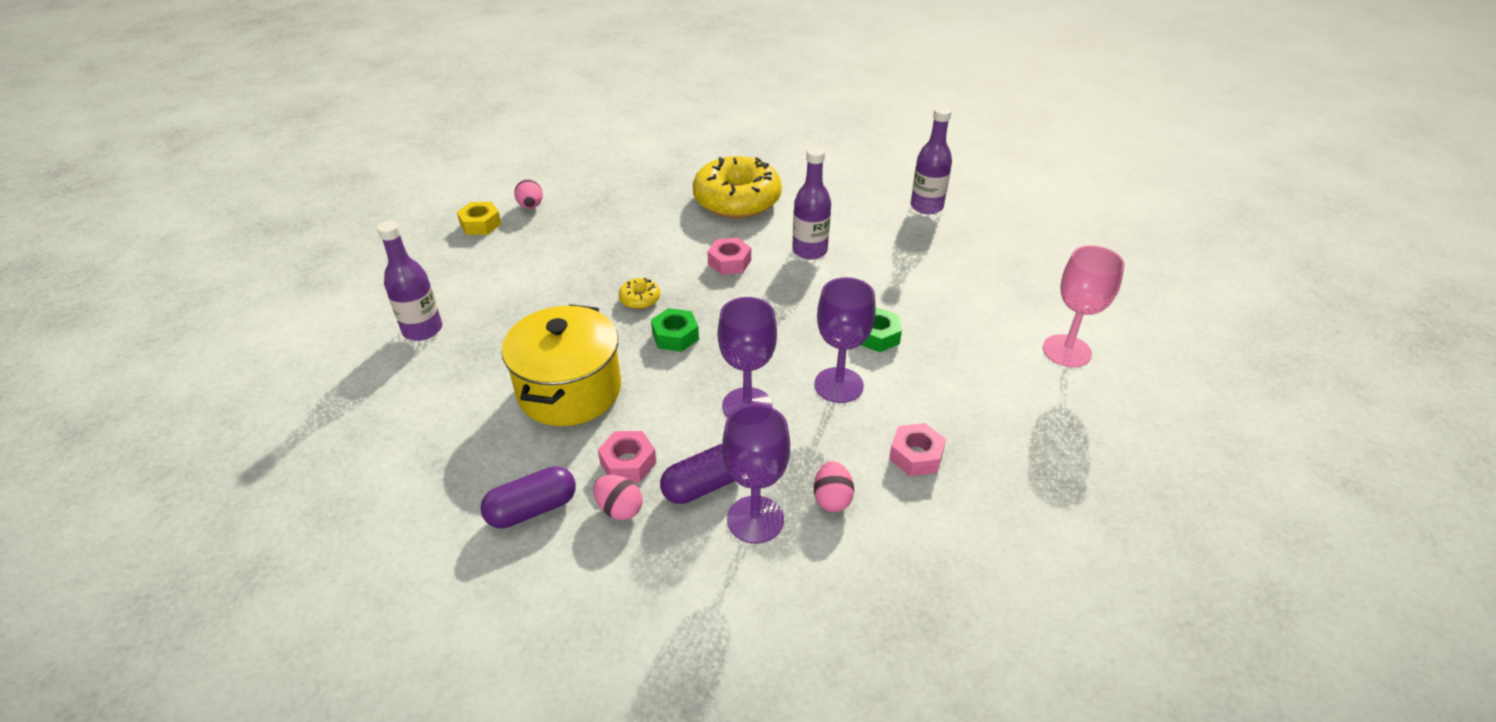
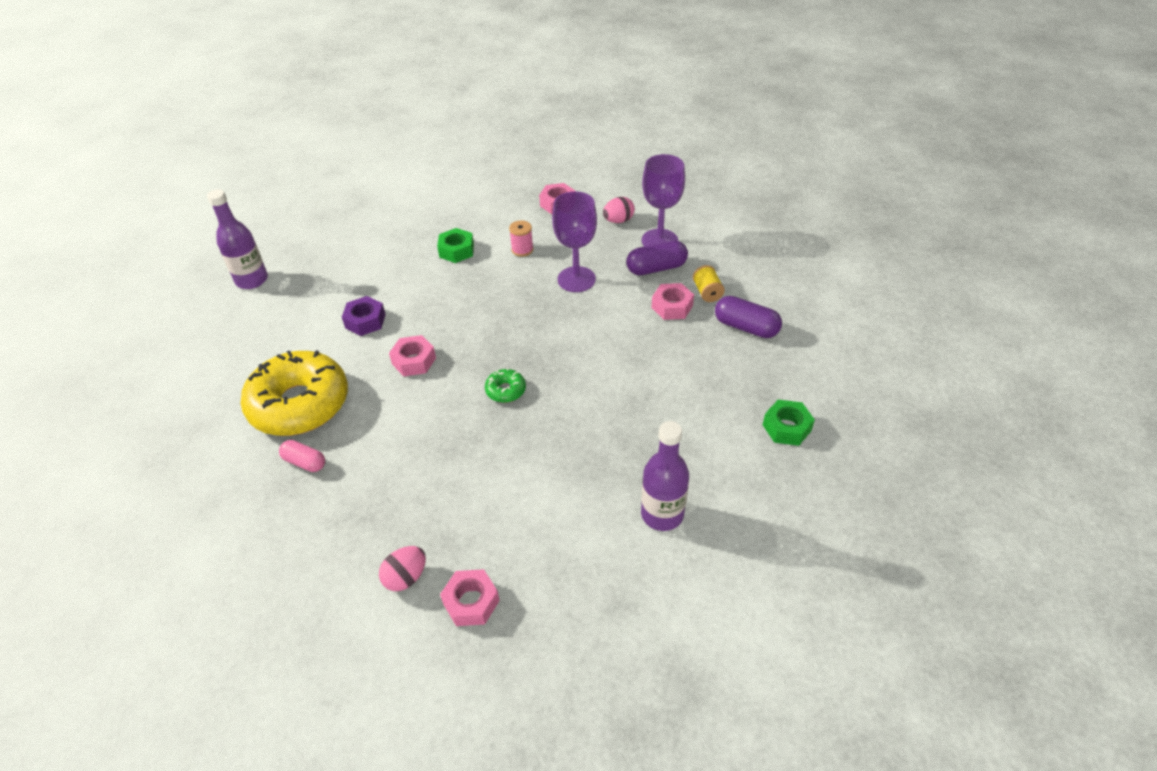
camera: 120 degrees left, 5 degrees up
(480, 224) = (471, 602): yellow nut -> pink nut
(569, 390) = (640, 370): yellow pot -> none
(619, 509) = (707, 292): pink egg -> yellow spool
(640, 299) = (505, 390): yellow donut -> green donut
(674, 191) = (305, 462): none -> pink capsule
(675, 336) = (535, 346): green nut -> green nut (786, 427)
(704, 485) = (656, 268): purple capsule -> purple capsule turned 45 degrees counterclockwise
(809, 251) = (365, 321): purple bottle -> purple nut
(838, 385) = (522, 249): purple goblet -> pink spool
(1066, 351) = (414, 176): pink goblet -> none

